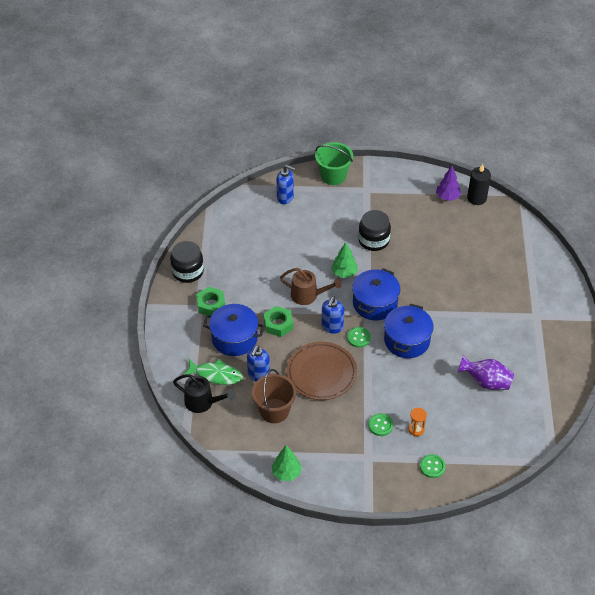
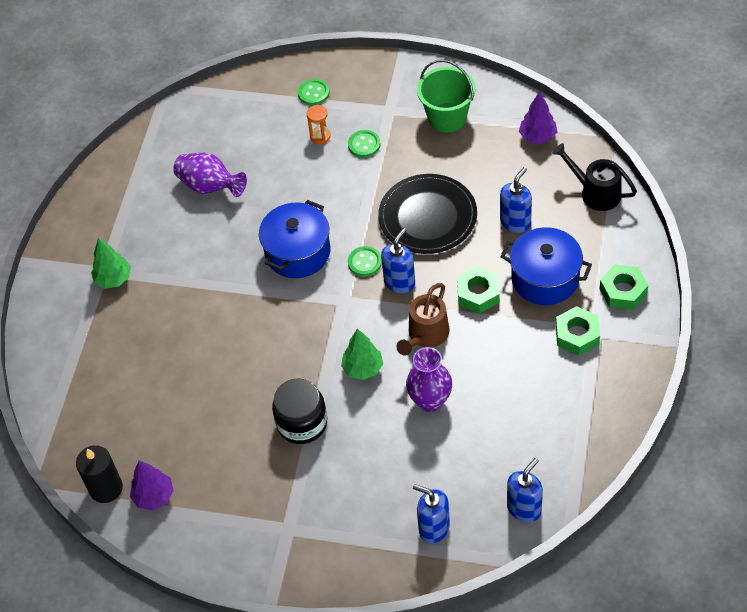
camera: 165 degrees left, 5 degrees up
(182, 334) = (623, 291): none -> green nut
(188, 271) = (612, 396): black jar -> none
(216, 375) = (575, 228): green fish -> none
(236, 211) = (524, 508): none -> blue soap dispenser
(248, 443) = (538, 137): none -> purple tree
(274, 411) = (499, 173): brown bucket -> none
(286, 473) = (494, 100): green tree -> green tree (113, 279)
(298, 259) = (430, 401): none -> purple vase
(308, 295) = (426, 335): brown watering can -> brown watering can turned 90 degrees counterclockwise
(321, 373) = (427, 217): brown plate -> black plate
(333, 176) = (339, 567): green bucket -> green bucket (447, 117)
(375, 303) = (328, 313): blue pot -> none

